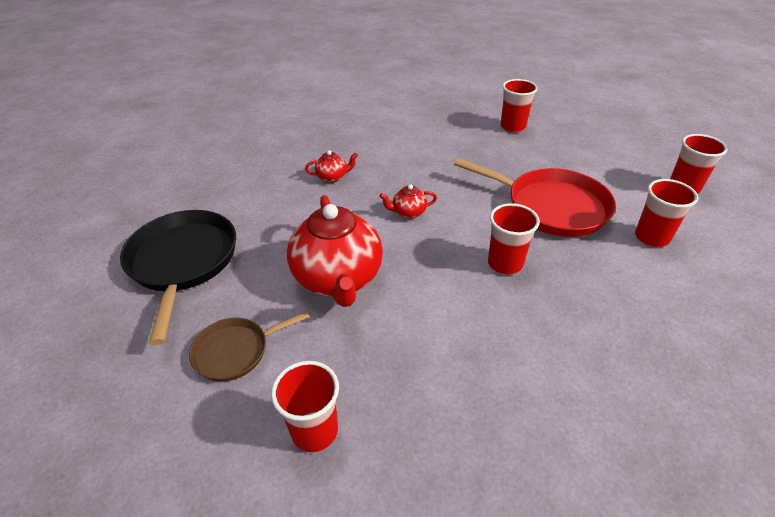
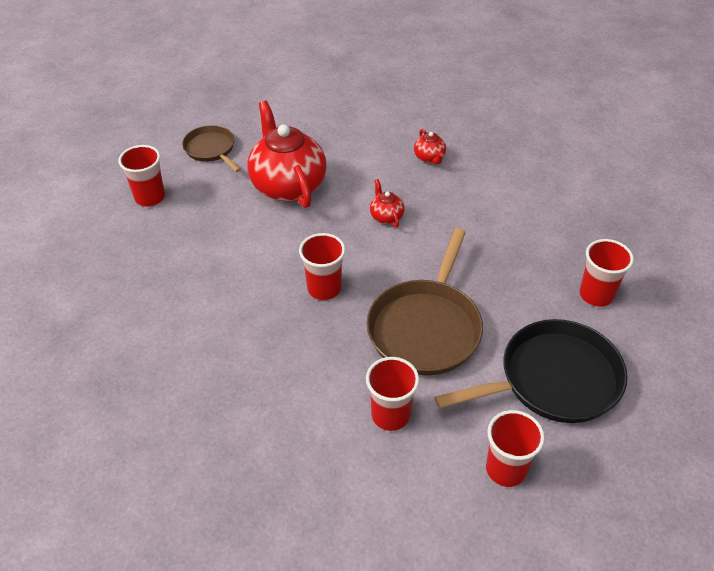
camera: 80 degrees right, 5 degrees up
(183, 262) = (294, 102): black pan -> black pan (553, 379)
(338, 279) = (288, 185): red teapot -> red teapot turned 90 degrees clockwise
(551, 207) = (426, 328): red pan -> brown pan

